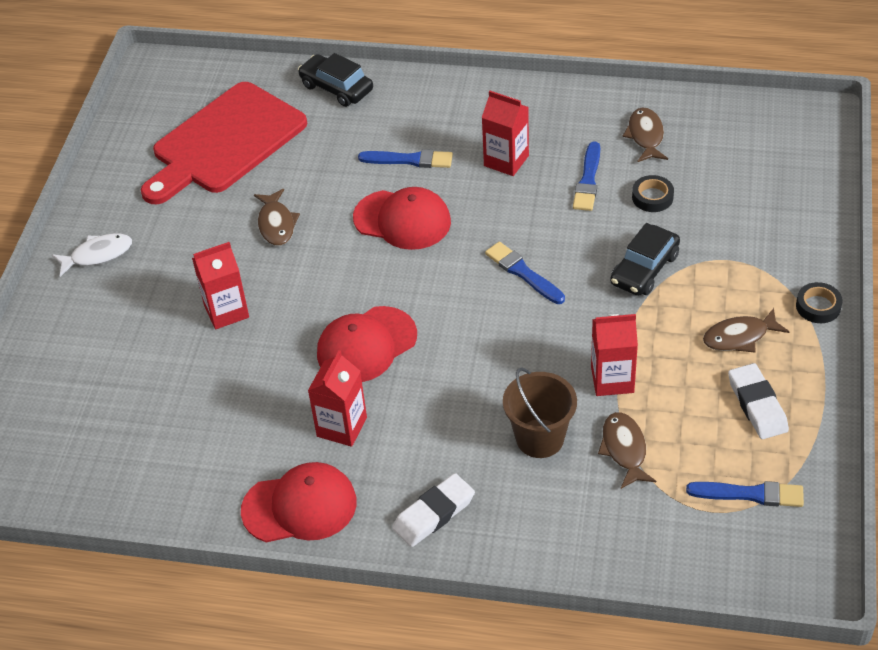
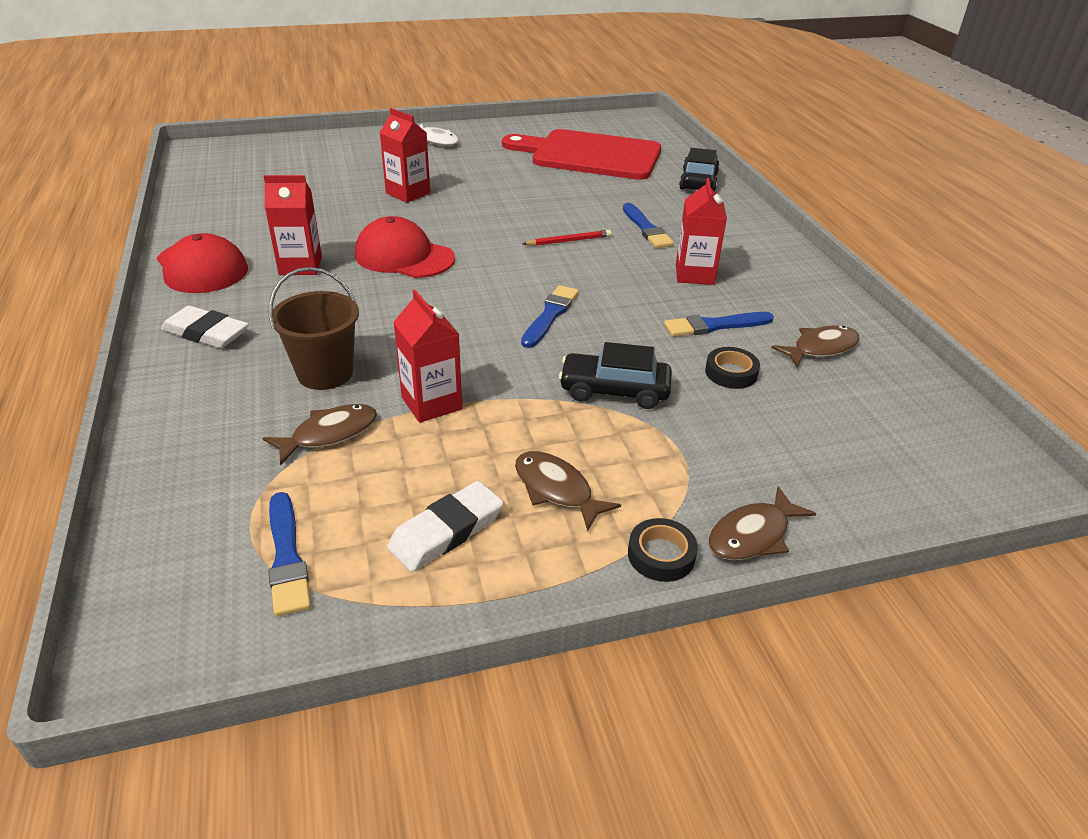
camera: 60 degrees right, 10 degrees down
(276, 224) = (518, 191): brown fish -> brown fish (753, 535)
(402, 220) = (569, 241): red cap -> red pencil

